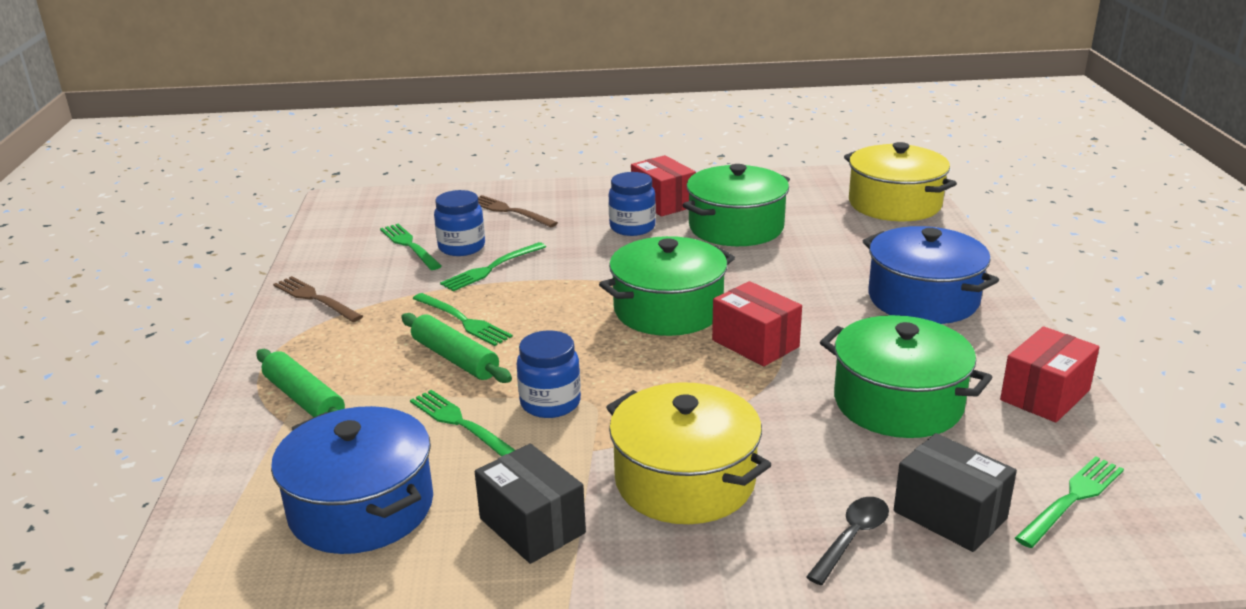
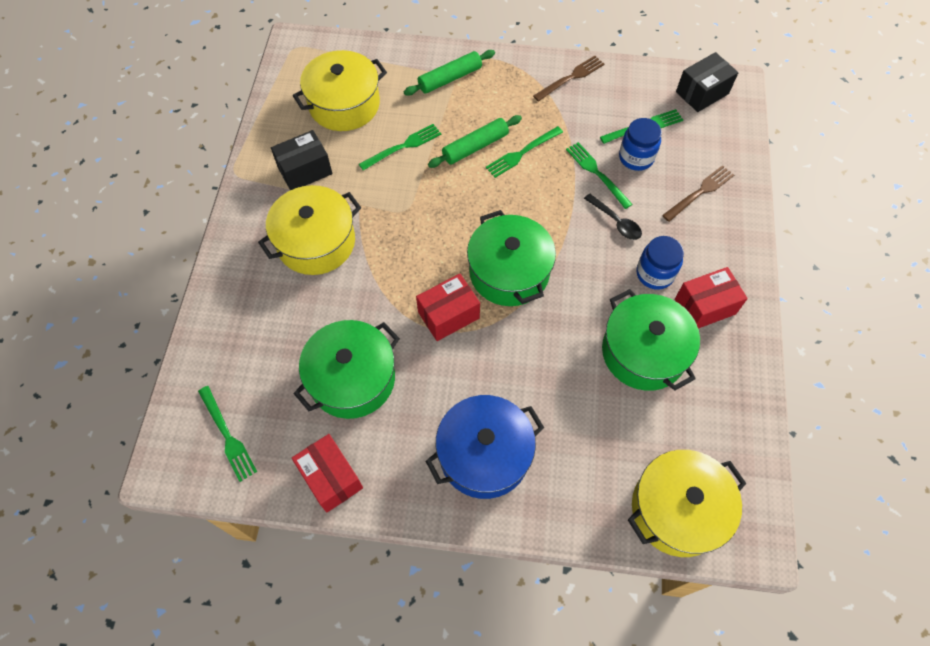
camera: 100 degrees right, 35 degrees up
(361, 507) = (344, 104): blue pot -> yellow pot
(550, 403) = (411, 189): blue jar -> none
(852, 538) = (242, 307): black spoon -> black spoon (616, 222)
(949, 515) = (240, 363): black box -> black box (702, 93)

